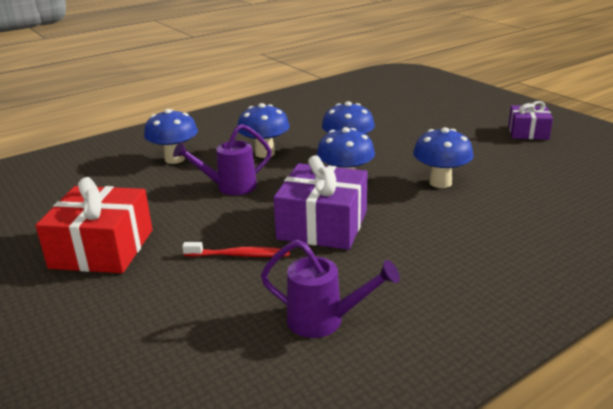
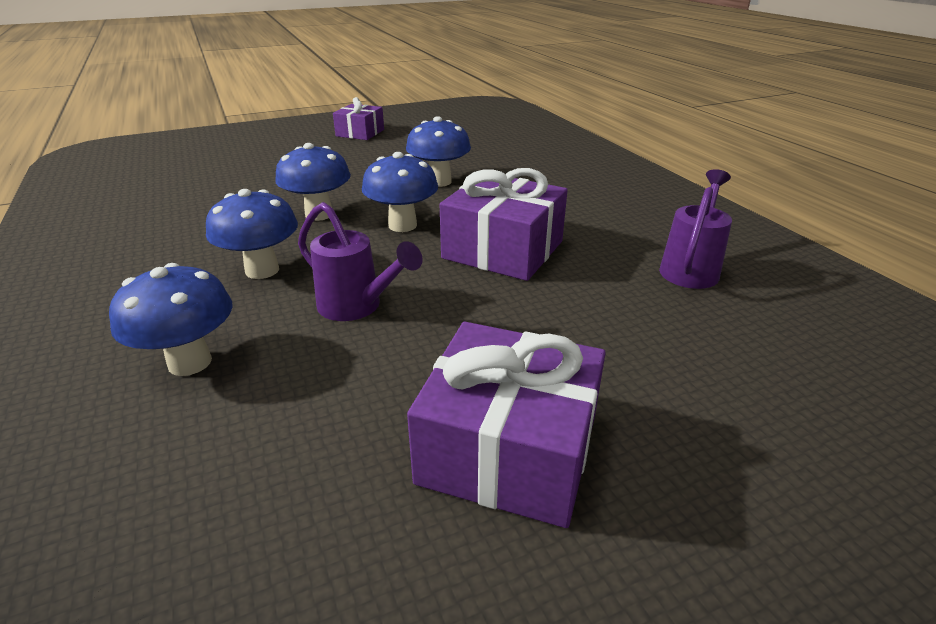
camera: 80 degrees left, 5 degrees up
(102, 248) = (508, 449): red gift -> purple gift
(229, 187) = (357, 307): purple watering can -> purple watering can turned 45 degrees counterclockwise
(239, 255) = (559, 309): red toothbrush -> none

